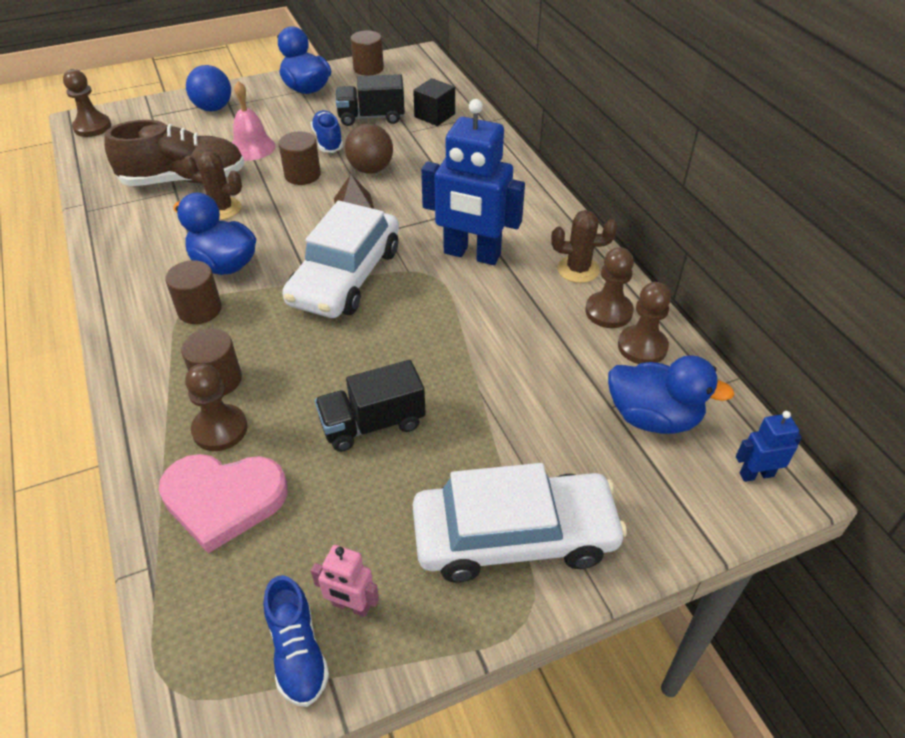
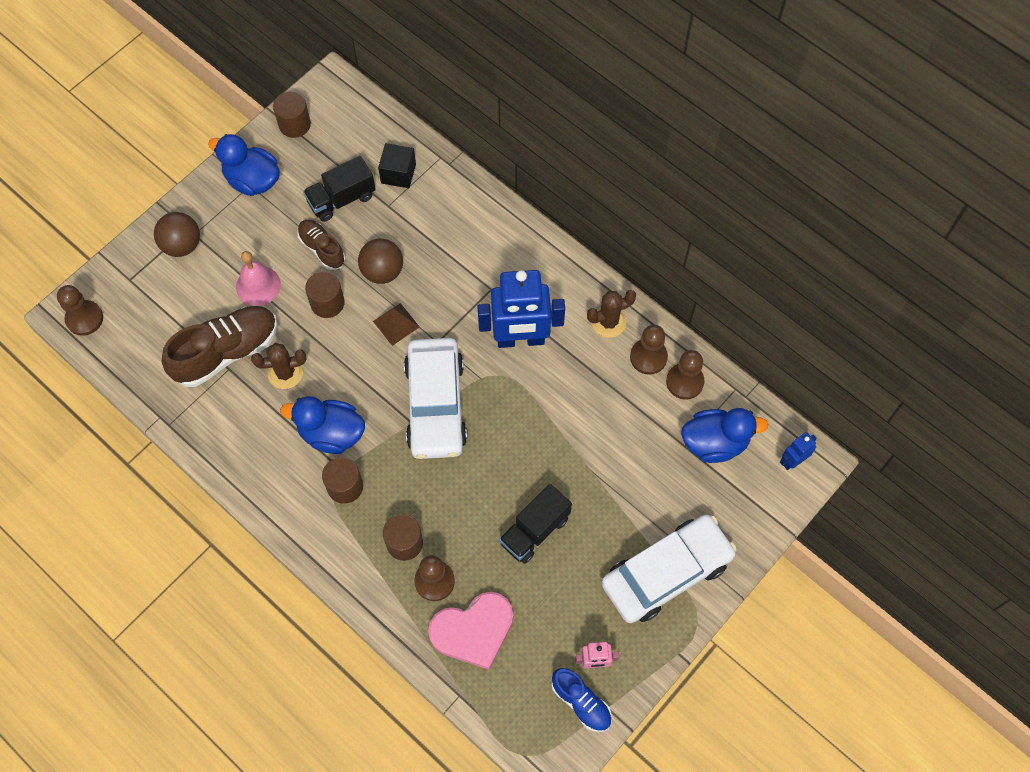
camera: 25 degrees left, 20 degrees up
(213, 108) = (182, 245): blue ball -> brown ball
(328, 141) = (322, 249): blue shoe -> brown shoe

